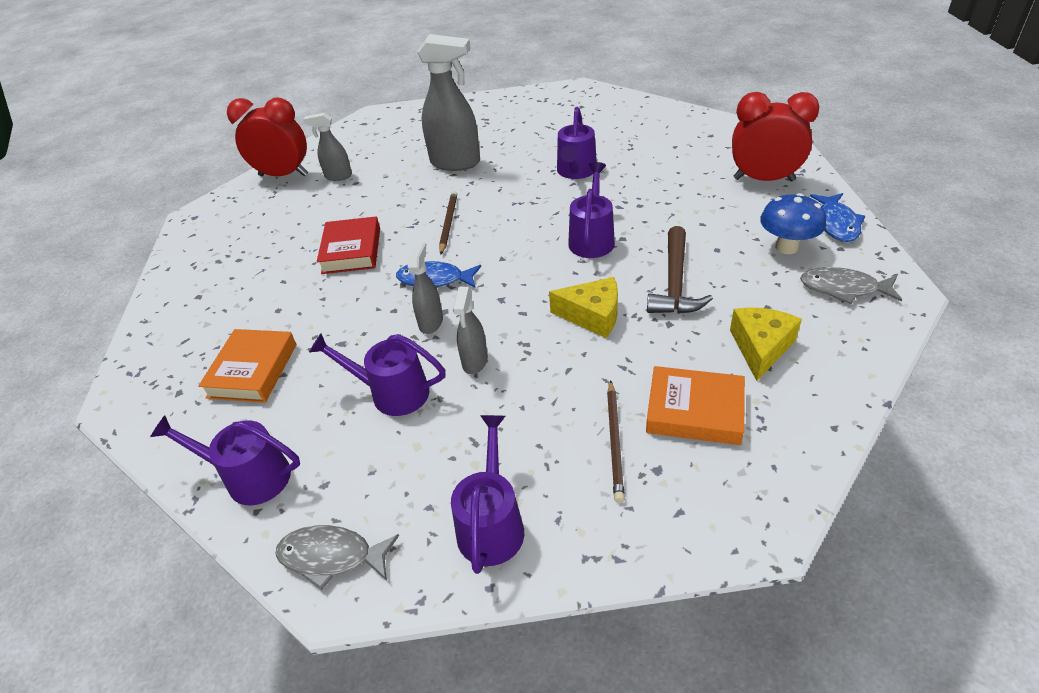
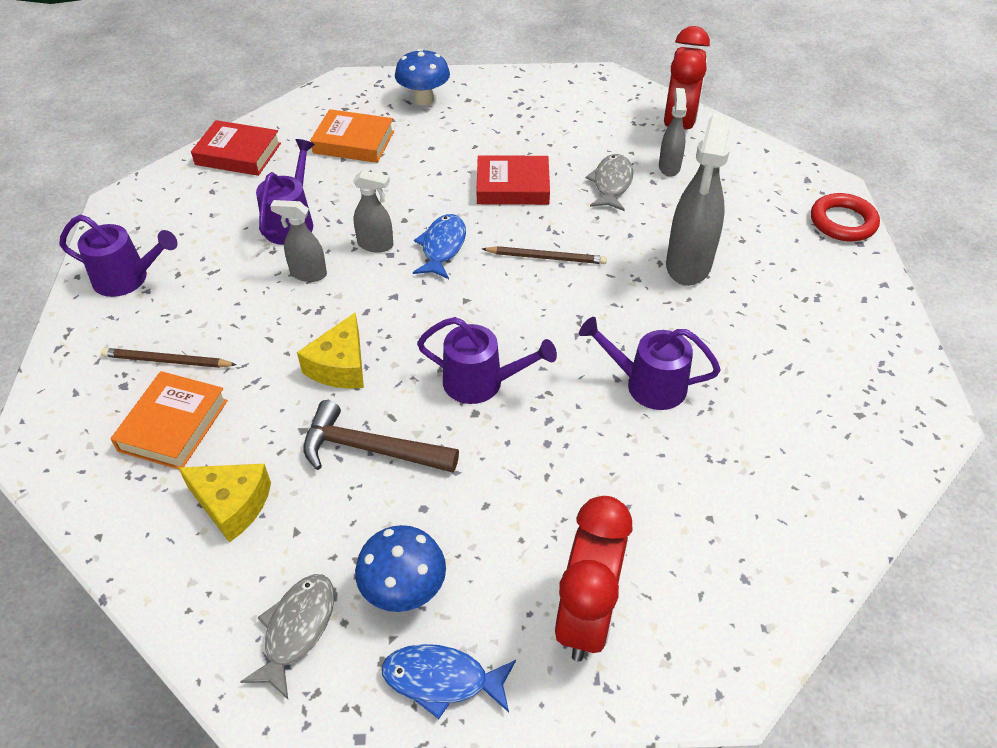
camera: 90 degrees right, 5 degrees up
(185, 328) = (424, 99): none -> blue mushroom
(249, 477) = (238, 154): purple watering can -> red book
(331, 556) = (146, 199): grey fish -> grey fish (611, 183)
(411, 111) = (843, 222): none -> red ring

